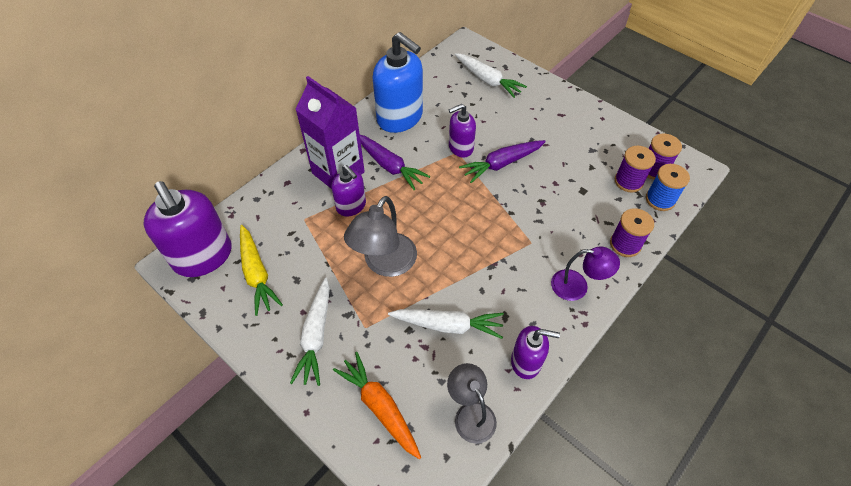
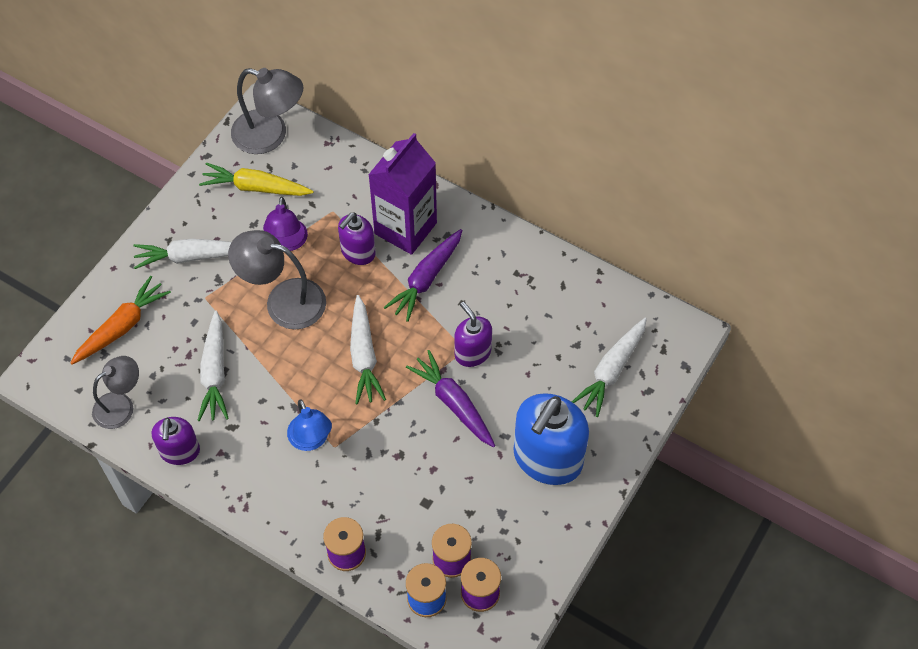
camera: 80 degrees right, 5 degrees up
(203, 256) = (270, 135): purple soap dispenser -> grey lamp
(257, 274) = (256, 187): yellow carrot -> yellow carrot turned 45 degrees clockwise
(400, 118) = (511, 276): blue soap dispenser -> blue soap dispenser (547, 459)
(451, 213) = (364, 356): none -> white carrot
(524, 257) = (311, 440): none -> blue lamp
(577, 286) = (279, 499): purple lamp -> purple lamp (288, 243)

